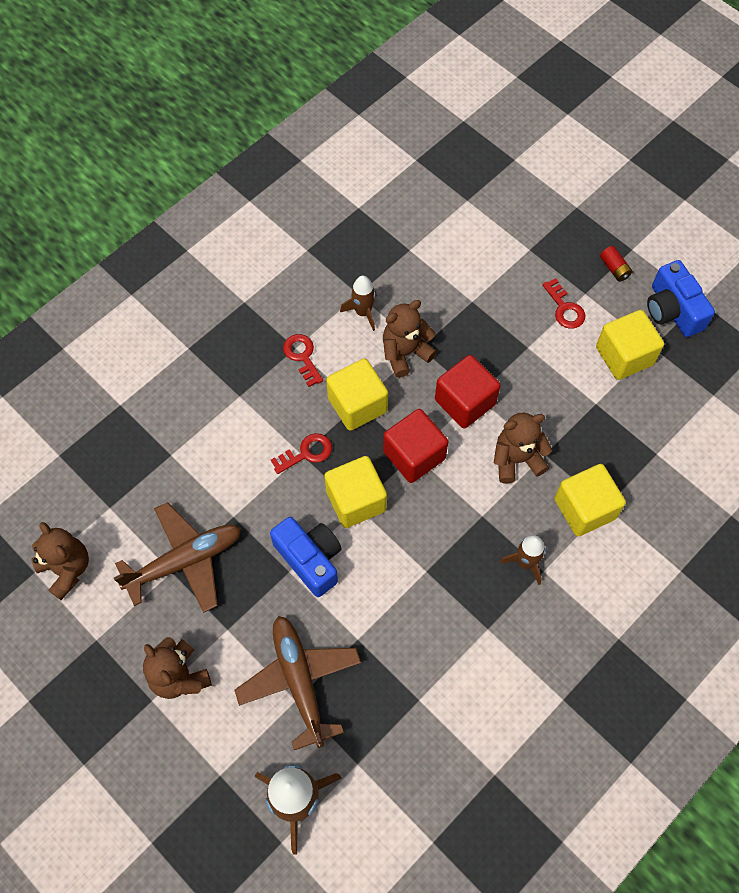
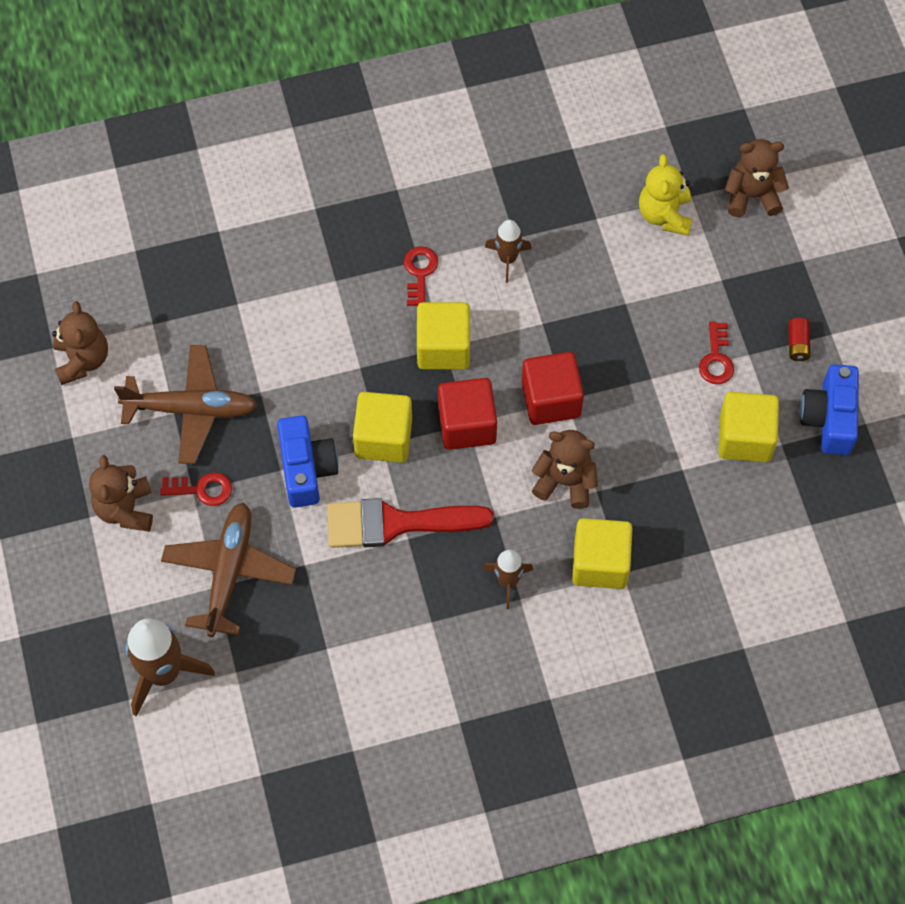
camera: 30 degrees right, 0 degrees up
(306, 453) = (365, 368): red key -> red key (202, 489)
(405, 353) = (523, 321): brown teddy bear -> brown teddy bear (752, 196)
(409, 564) = (396, 523): none -> red brush
(457, 223) = (664, 215): none -> yellow teddy bear

